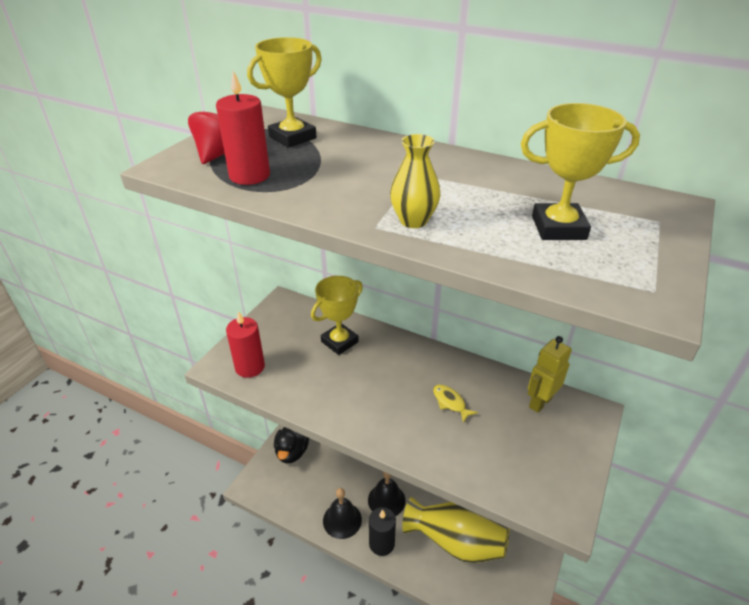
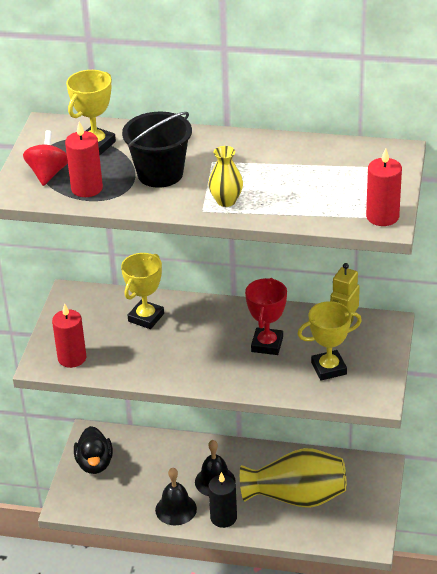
camera: 15 degrees left, 0 degrees up
(346, 176) = (160, 174): none -> black bucket
(450, 403) = (267, 344): yellow fish -> red trophy
(558, 228) = (323, 186): yellow trophy -> yellow trophy (329, 368)
(647, 287) = (382, 216): none -> red candle

